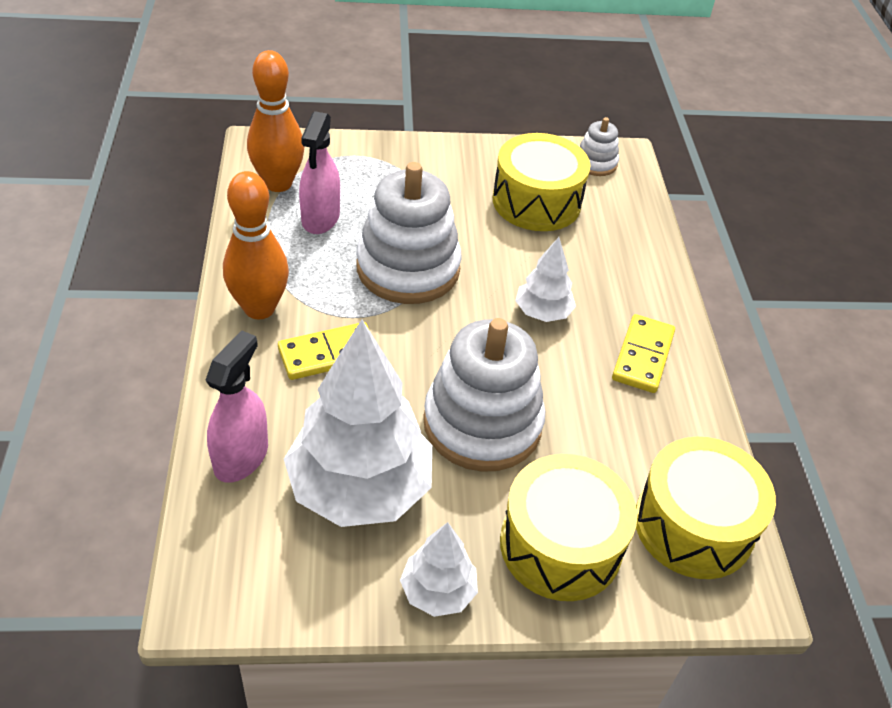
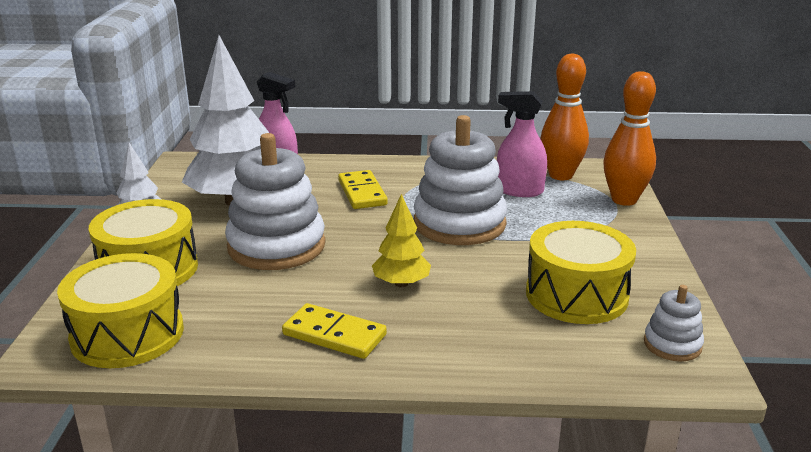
camera: 100 degrees right, 20 degrees down
(259, 308) = (411, 171): orange bowling pin -> orange bowling pin (624, 200)
(542, 312) = (401, 283): white tree -> yellow tree

